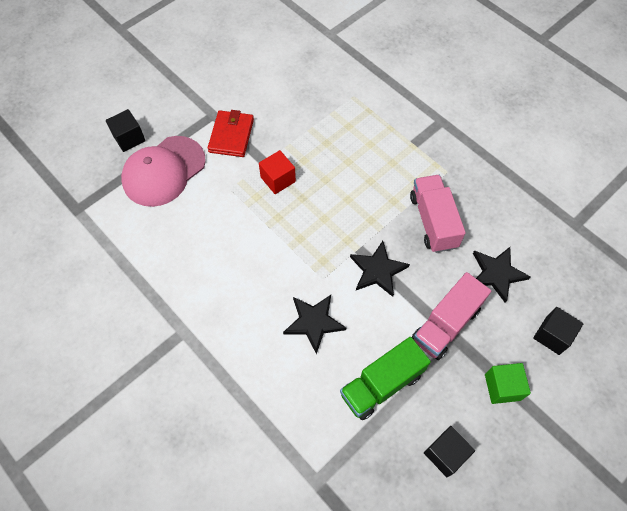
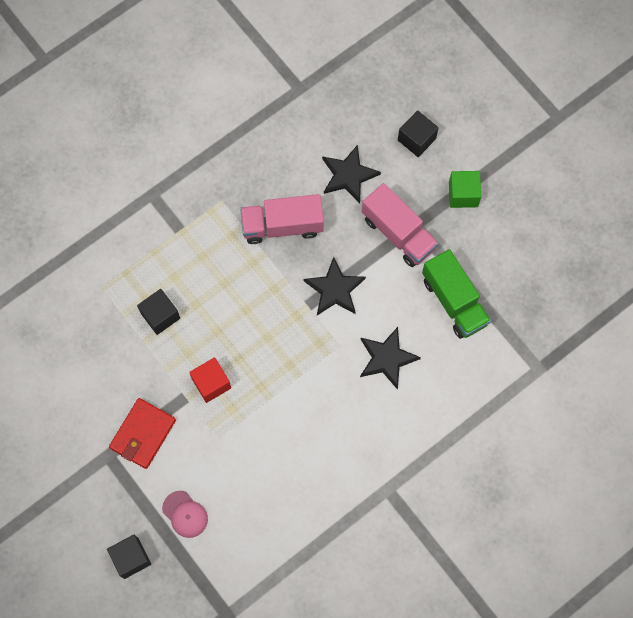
camera: 85 degrees left, 10 degrees up
(164, 171) = (185, 514): pink cap -> pink cap, size x0.48
(231, 136) = (143, 434): red wallet -> red wallet turned 75 degrees counterclockwise
(445, 454) = (520, 255): black cube -> black cube (160, 316)

